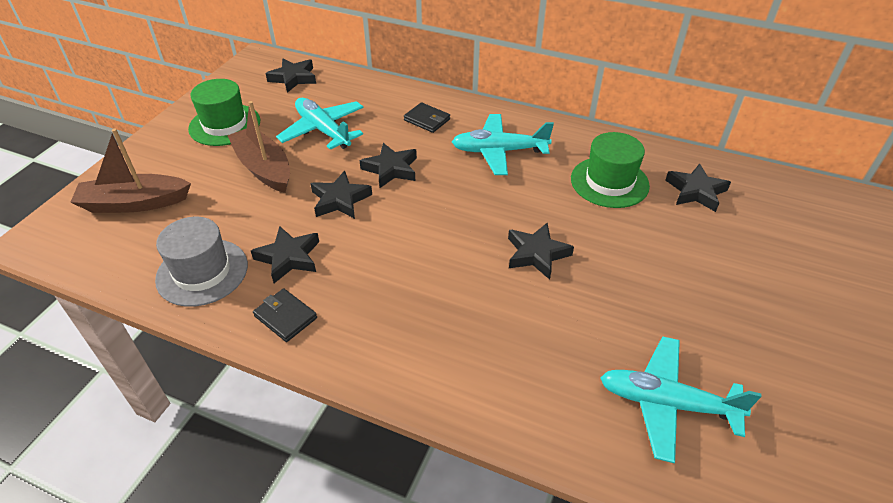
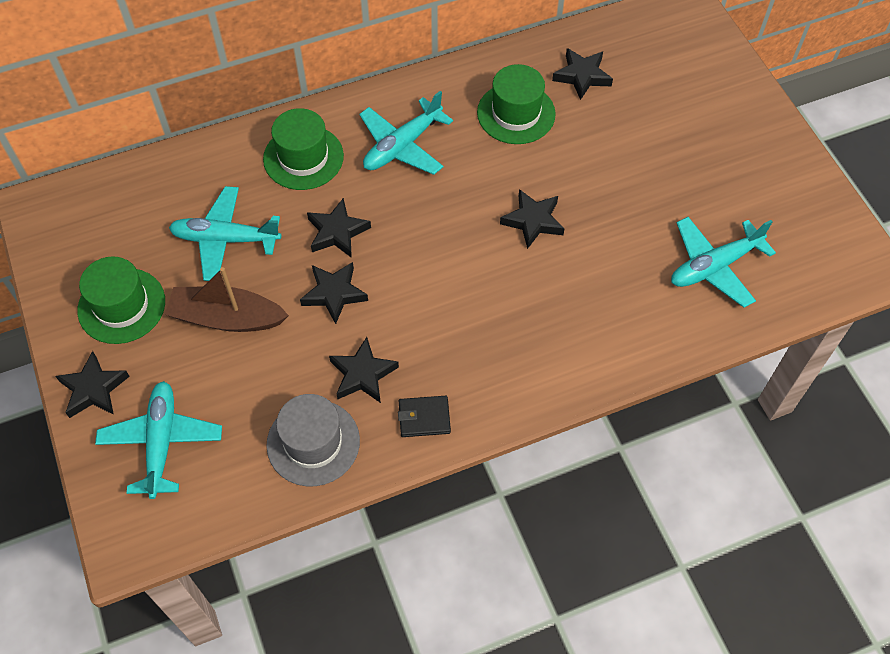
camera: 45 degrees left, 15 degrees up
(135, 203) = (161, 442): brown boat -> turquoise plane
(293, 78) = (111, 203): black star -> black star (93, 389)
(427, 120) = (303, 157): black wallet -> green hat

